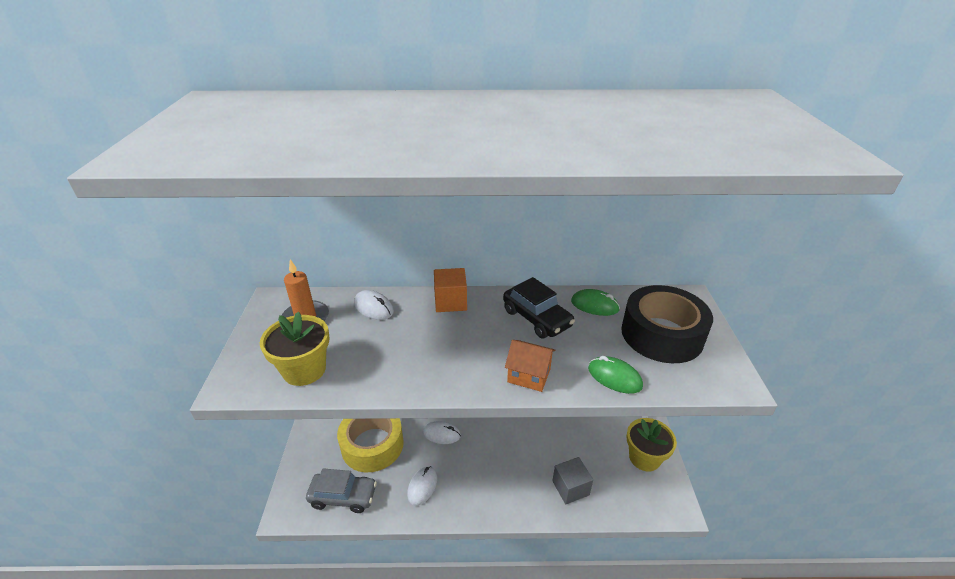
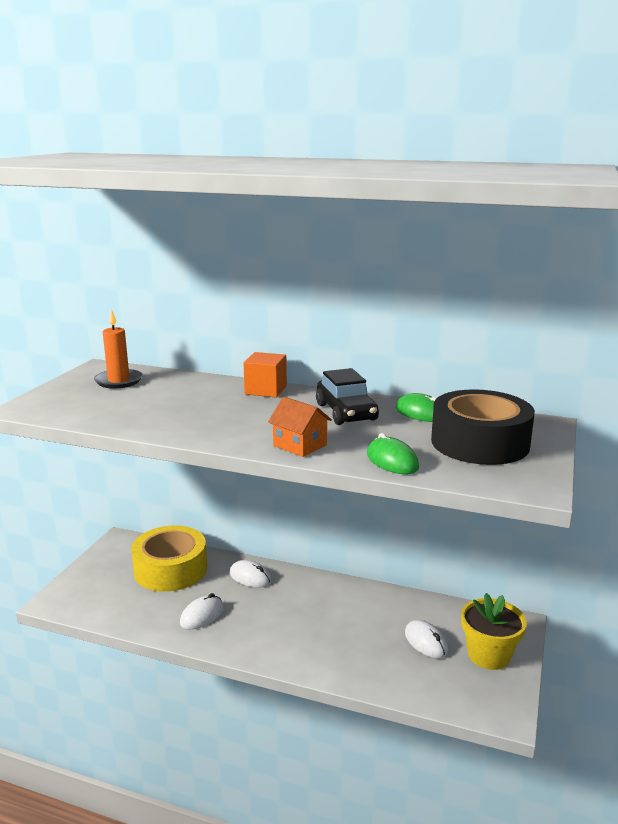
camera: 20 degrees right, 15 degrees down
(304, 370) = (90, 409): yellow flower pot -> none
(343, 496) = (115, 603): grey car -> none
(373, 308) = (186, 383): white mouse -> white mouse (426, 642)
(570, 488) = (373, 659): grey cube -> none

